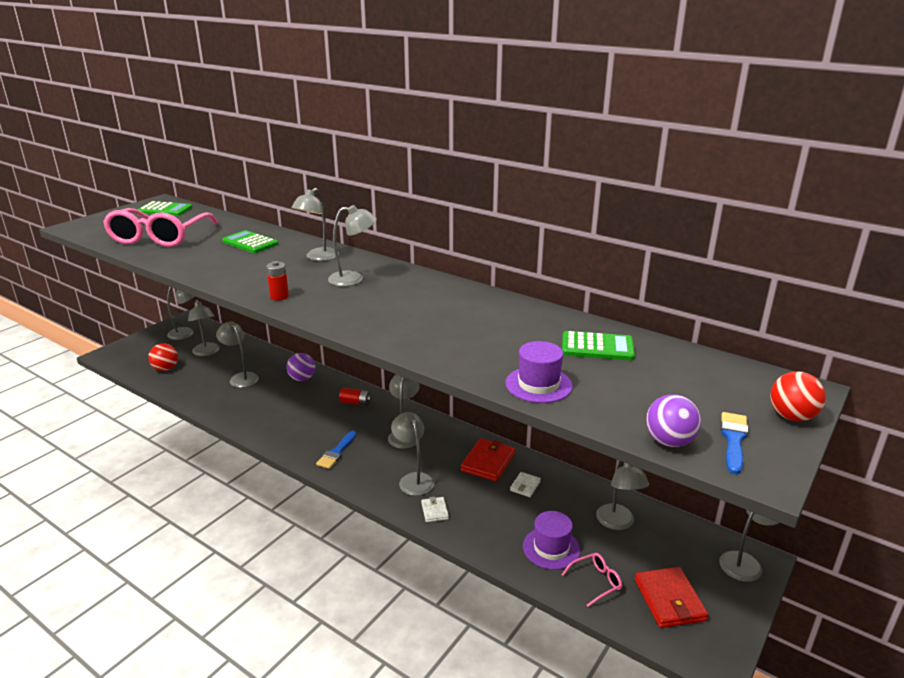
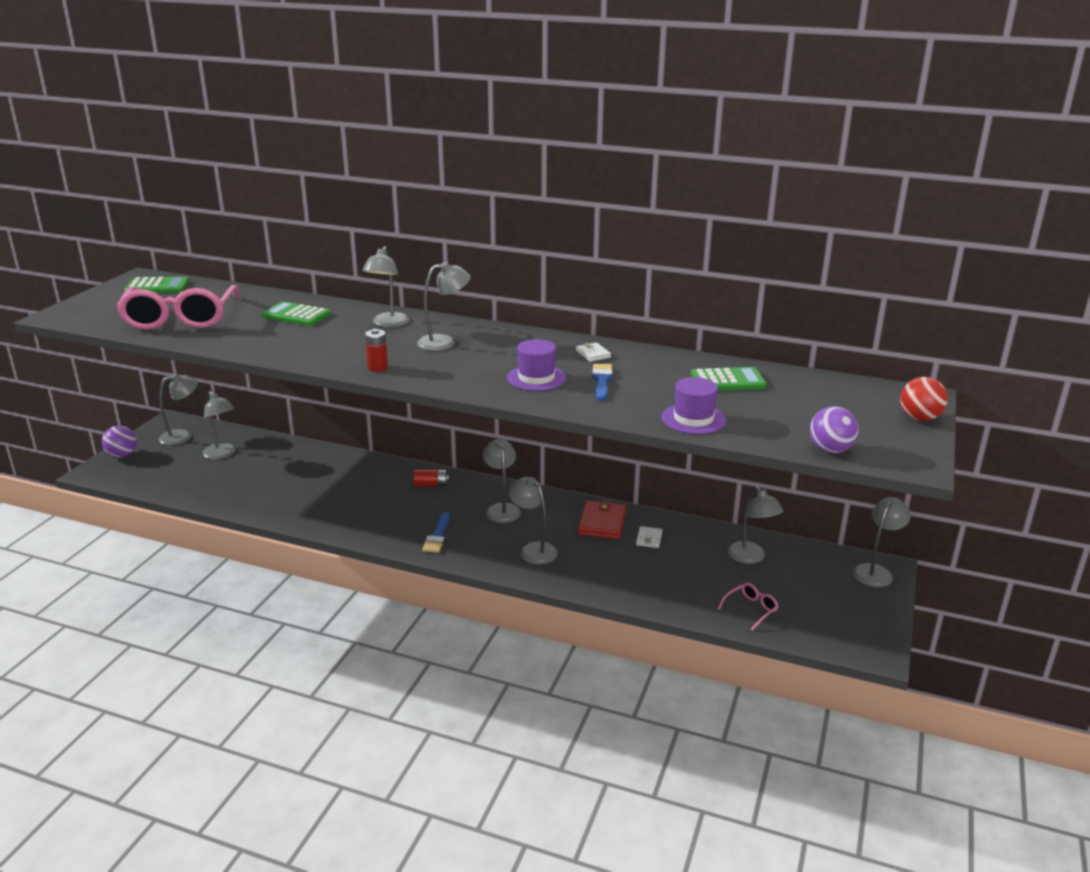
camera: 15 degrees left, 0 degrees up
(165, 369) = (182, 478): red ball -> none
(241, 377) = (282, 476): grey lamp -> none
(302, 379) = (355, 468): purple ball -> purple ball (122, 455)
(434, 511) = (569, 574): white wallet -> white wallet (593, 354)
(551, 548) = (698, 588): purple hat -> purple hat (536, 378)
(669, 600) = (821, 612): red wallet -> none
(733, 439) = (881, 442): blue brush -> blue brush (601, 380)

